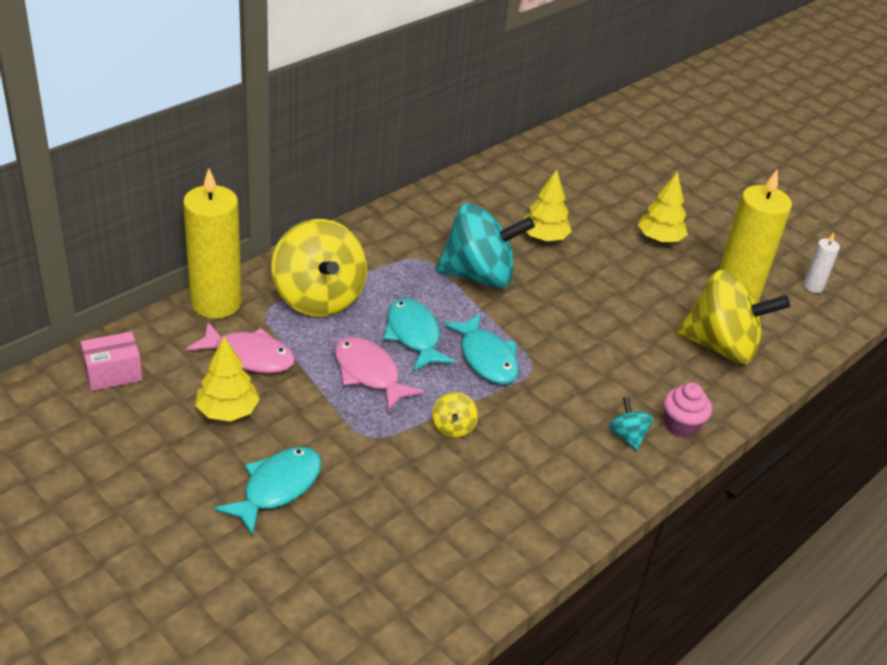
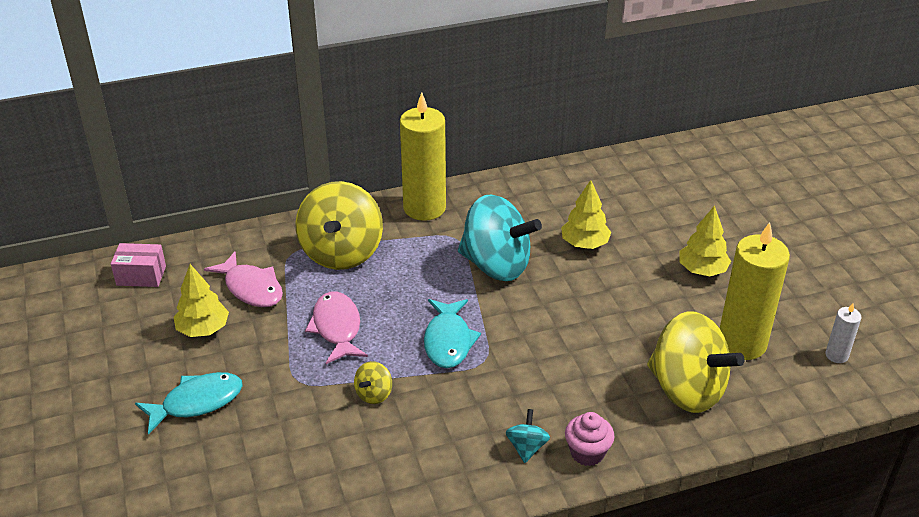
camera: 30 degrees right, 0 degrees up
(216, 303) = (256, 237): yellow candle -> yellow candle (424, 208)
(414, 335) = (399, 304): turquoise fish -> none

